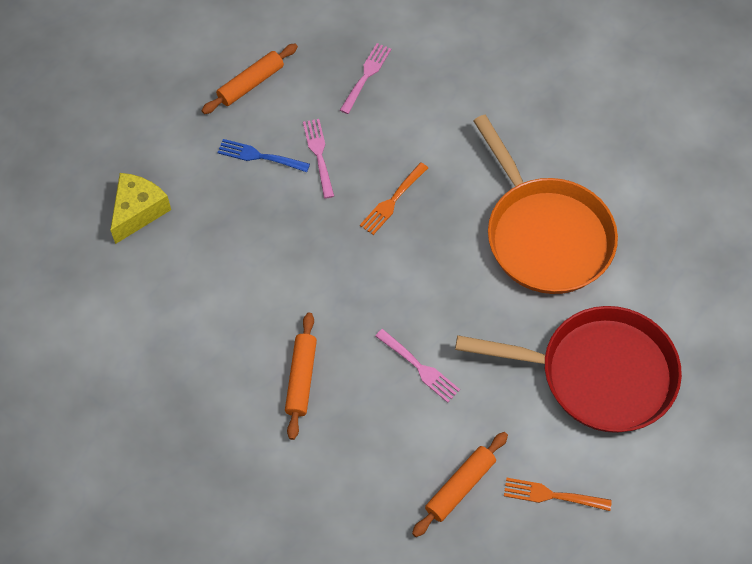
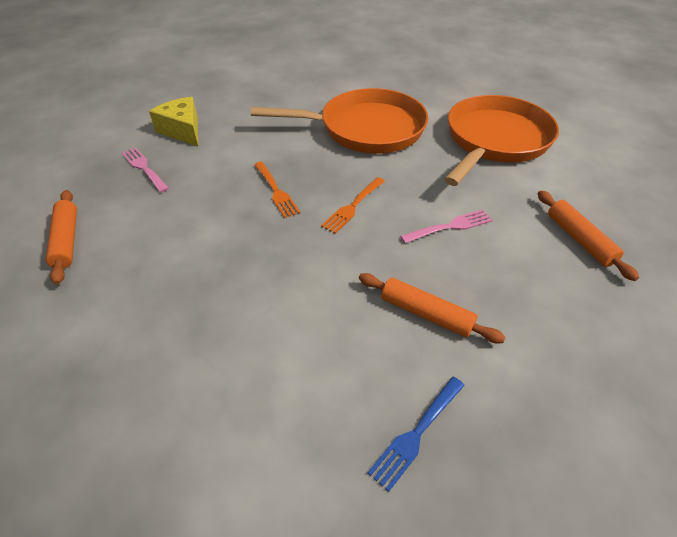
camera: 65 degrees left, 15 degrees down
(138, 211) = (114, 398): yellow cheese -> yellow cheese (183, 130)
(259, 156) = (151, 261): blue fork -> blue fork (416, 433)
(319, 155) = (190, 220): pink fork -> none
(552, 495) = (596, 192): orange fork -> orange fork (353, 206)
(598, 374) = (495, 140): red pan -> orange pan

